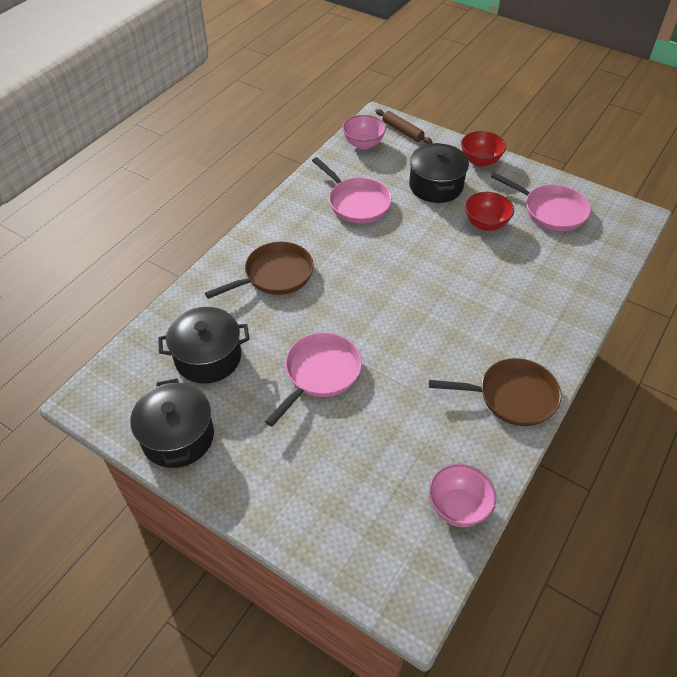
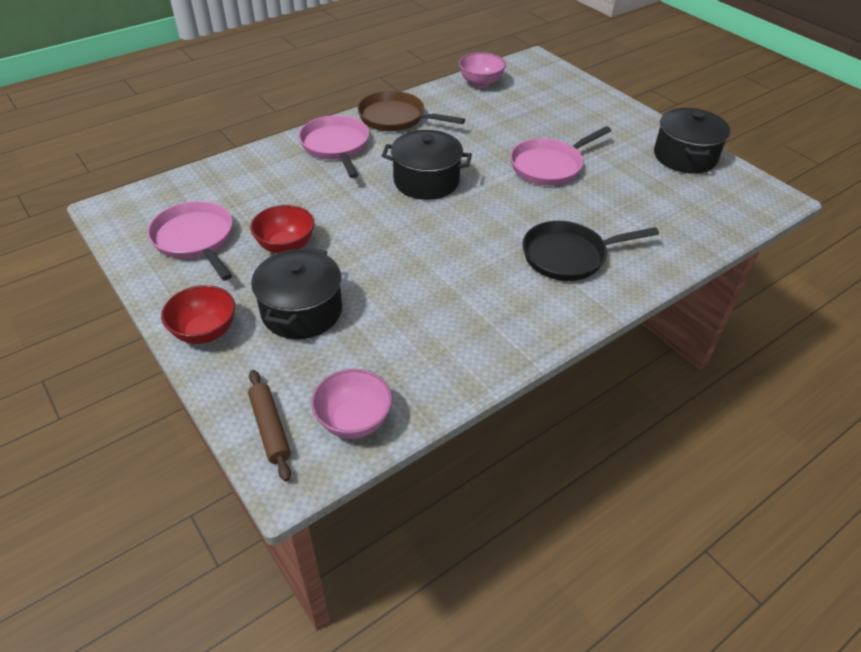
camera: 160 degrees left, 5 degrees down
(208, 357) = (655, 201): black pot -> black pot (426, 181)
(274, 275) = (569, 256): brown pan -> black pan
(356, 202) = (426, 318): pink pan -> pink pan (336, 146)

